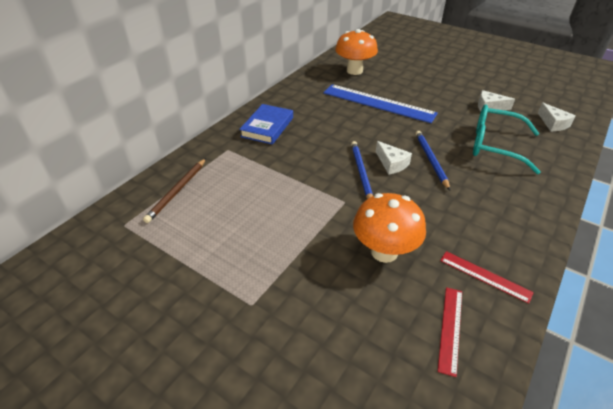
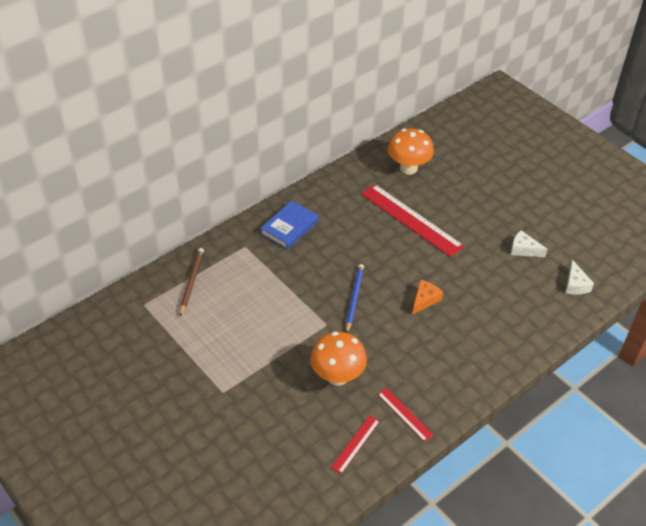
camera: 15 degrees right, 5 degrees up
(177, 191) = (191, 282): brown pencil -> brown pencil turned 150 degrees clockwise
(378, 103) = (411, 220): blue ruler -> red ruler
(391, 164) = (386, 295): white cheese -> none
(431, 160) = (425, 300): blue pencil -> orange cheese
(494, 145) = (496, 297): turquoise glasses -> none

